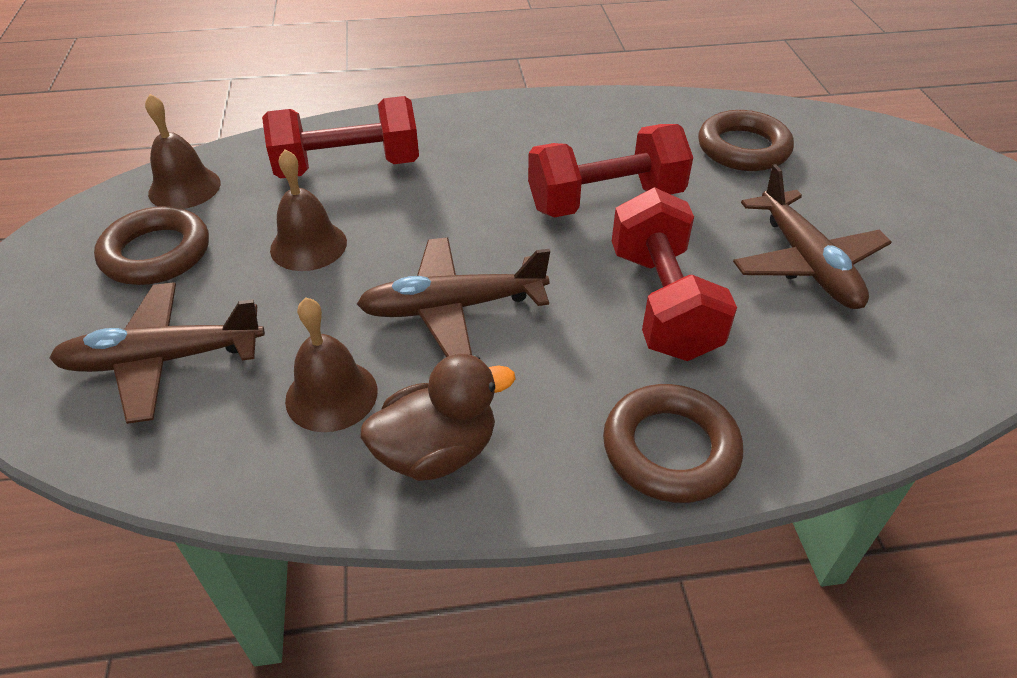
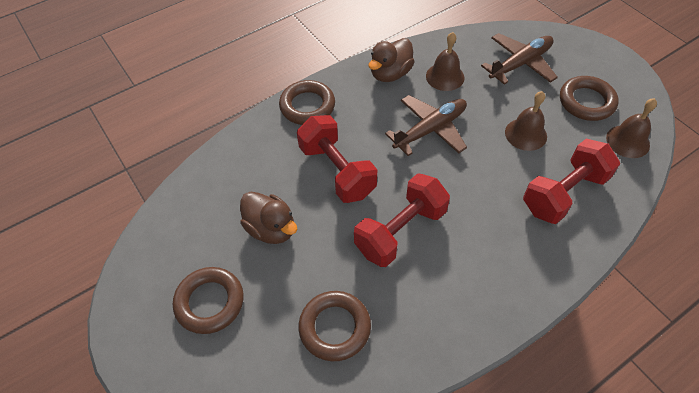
camera: 155 degrees right, 10 degrees up
(806, 263) = (271, 229): brown plane -> brown duck
(914, 214) = (210, 302): none -> brown ring

